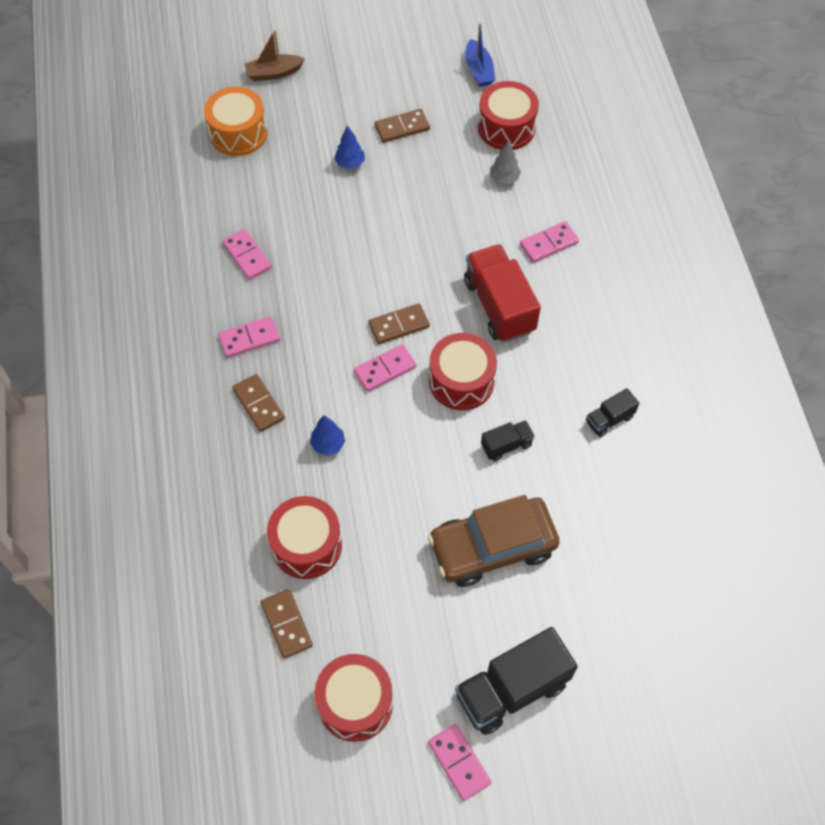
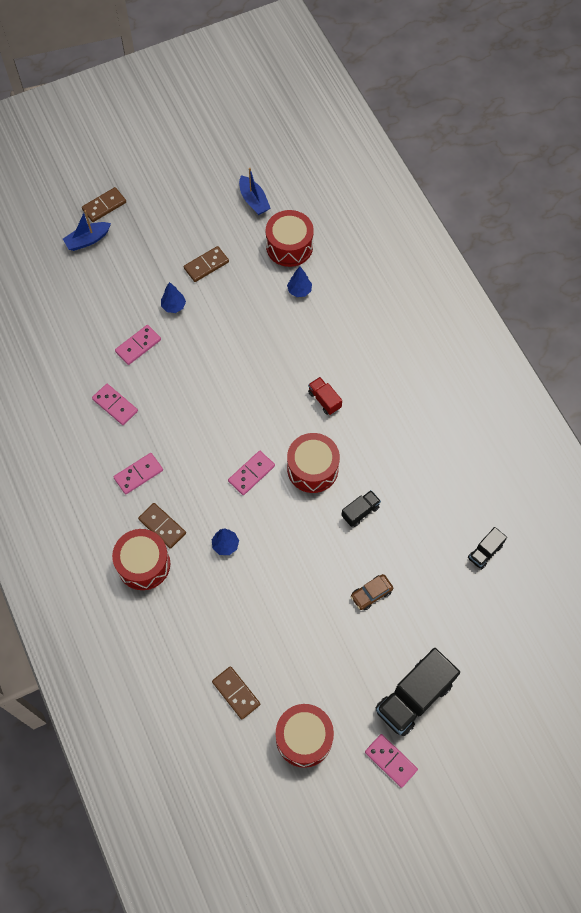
camera: 15 degrees left, 5 degrees up
(238, 133) = (75, 300): orange drum -> none
(274, 73) = (87, 240): brown boat -> blue boat
(306, 545) = (233, 628): red drum -> red drum (143, 564)
(399, 325) = (252, 435): brown domino -> brown domino (104, 206)
(492, 547) = (371, 594): brown car -> brown car, size x0.45
(499, 306) = (324, 400): red truck -> red truck, size x0.50
(504, 178) = (299, 291): grey tree -> blue tree
(549, 244) = (348, 339): pink domino -> pink domino (138, 346)
(609, 419) = (431, 472): black truck -> black truck (485, 552)

